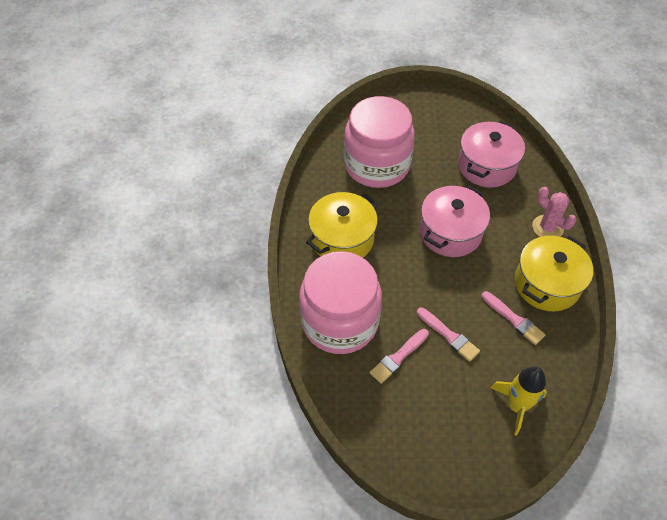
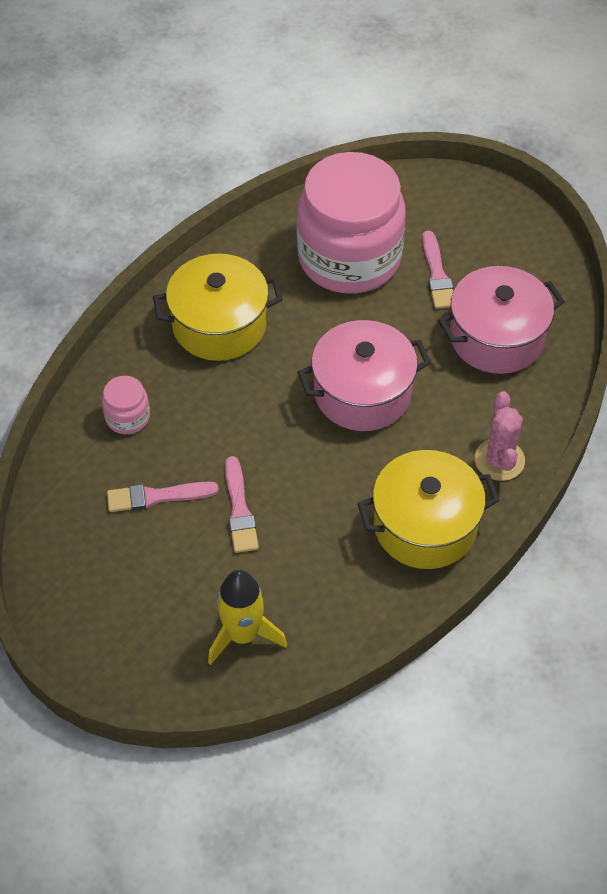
camera: 35 degrees right, 0 degrees up
(340, 321) = (127, 417): pink jar -> pink jar, size x0.40
(514, 319) = (338, 540): pink brush -> pink brush (437, 274)

